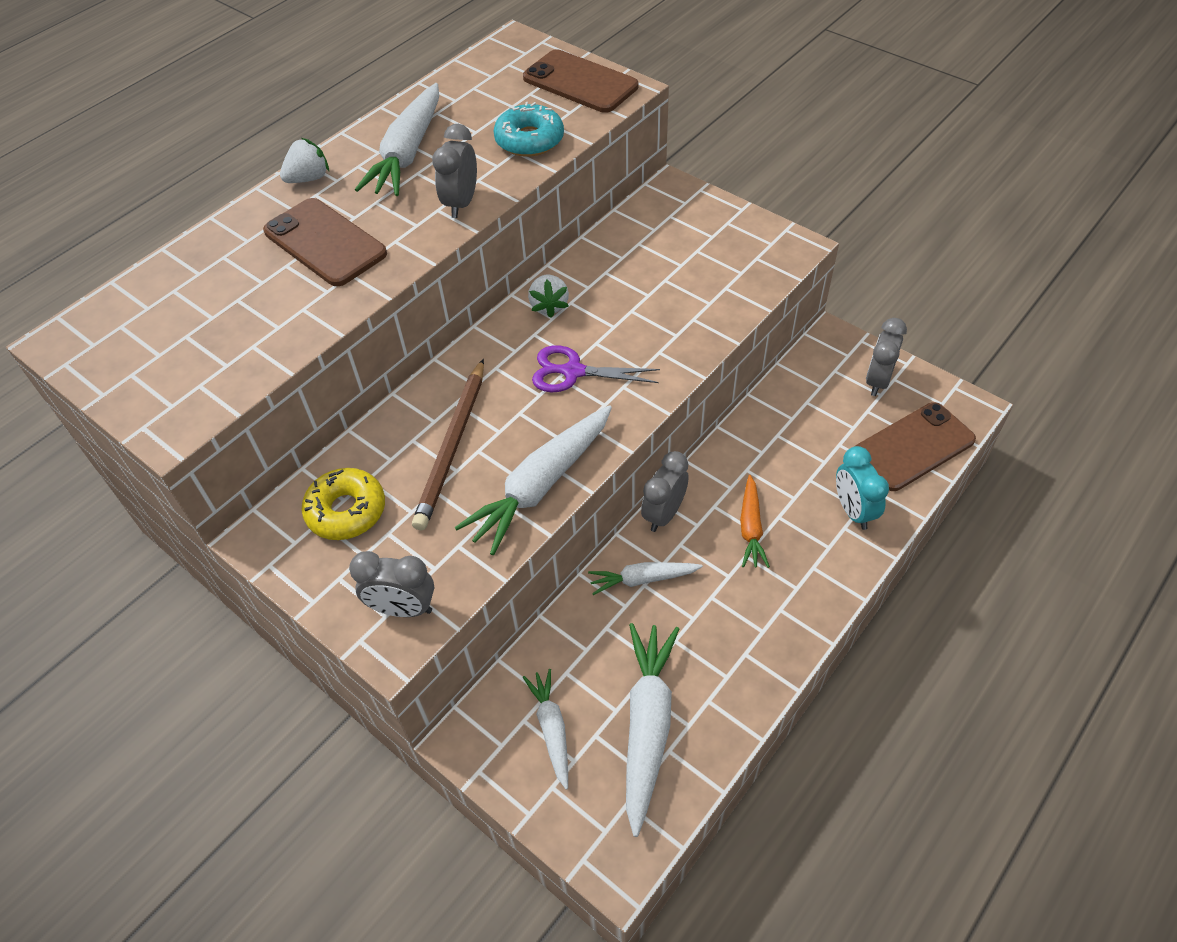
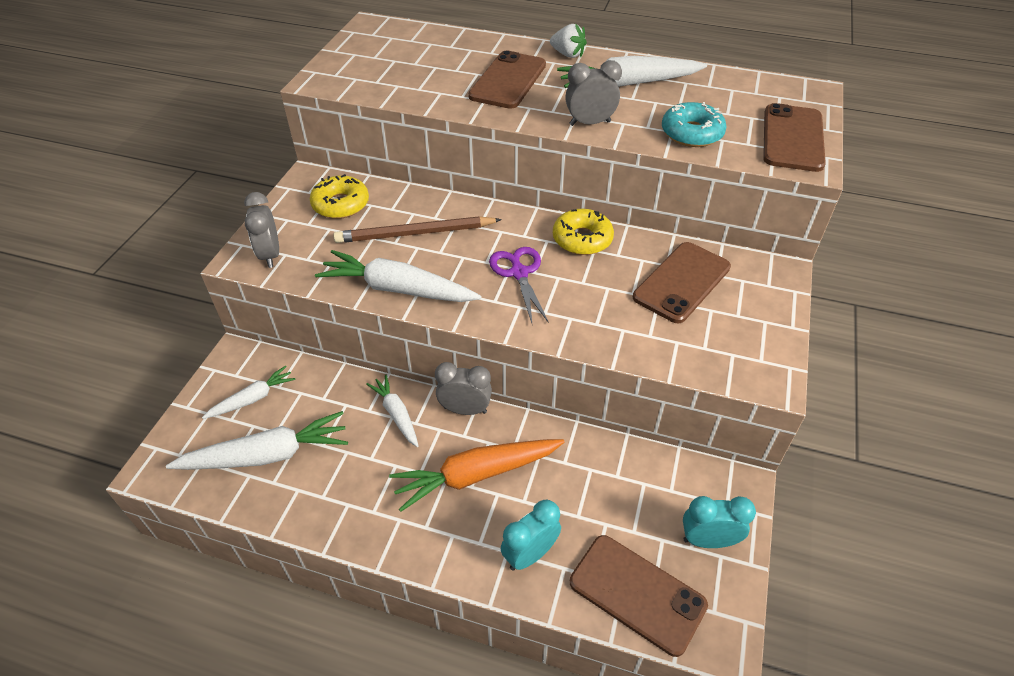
camera: 65 degrees right, 5 degrees down
(549, 305) = (582, 239): white strawberry -> yellow donut
(652, 256) = (682, 282): none -> brown phone
(751, 528) = (476, 475): orange carrot -> orange carrot, size x1.73
(877, 381) = (708, 540): grey clock -> turquoise clock

